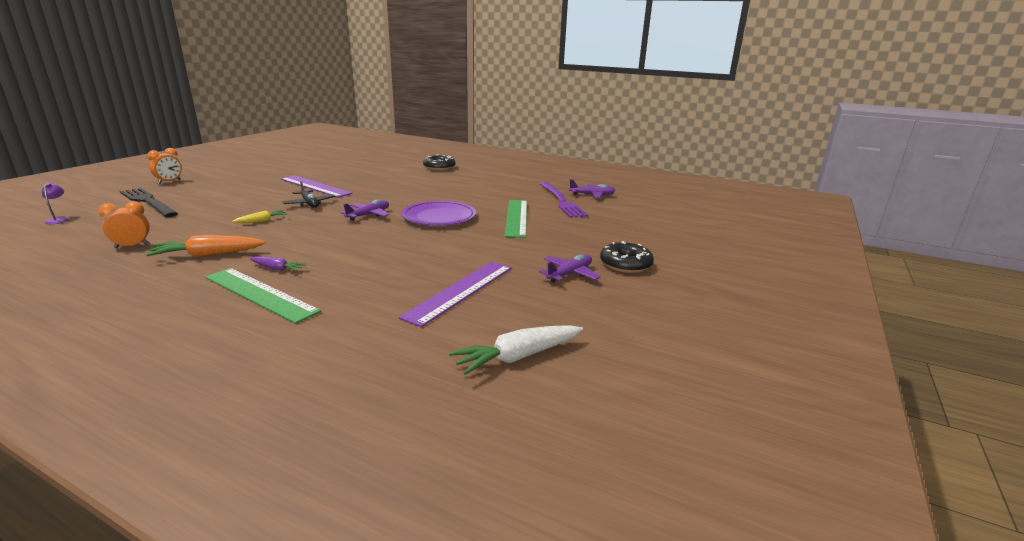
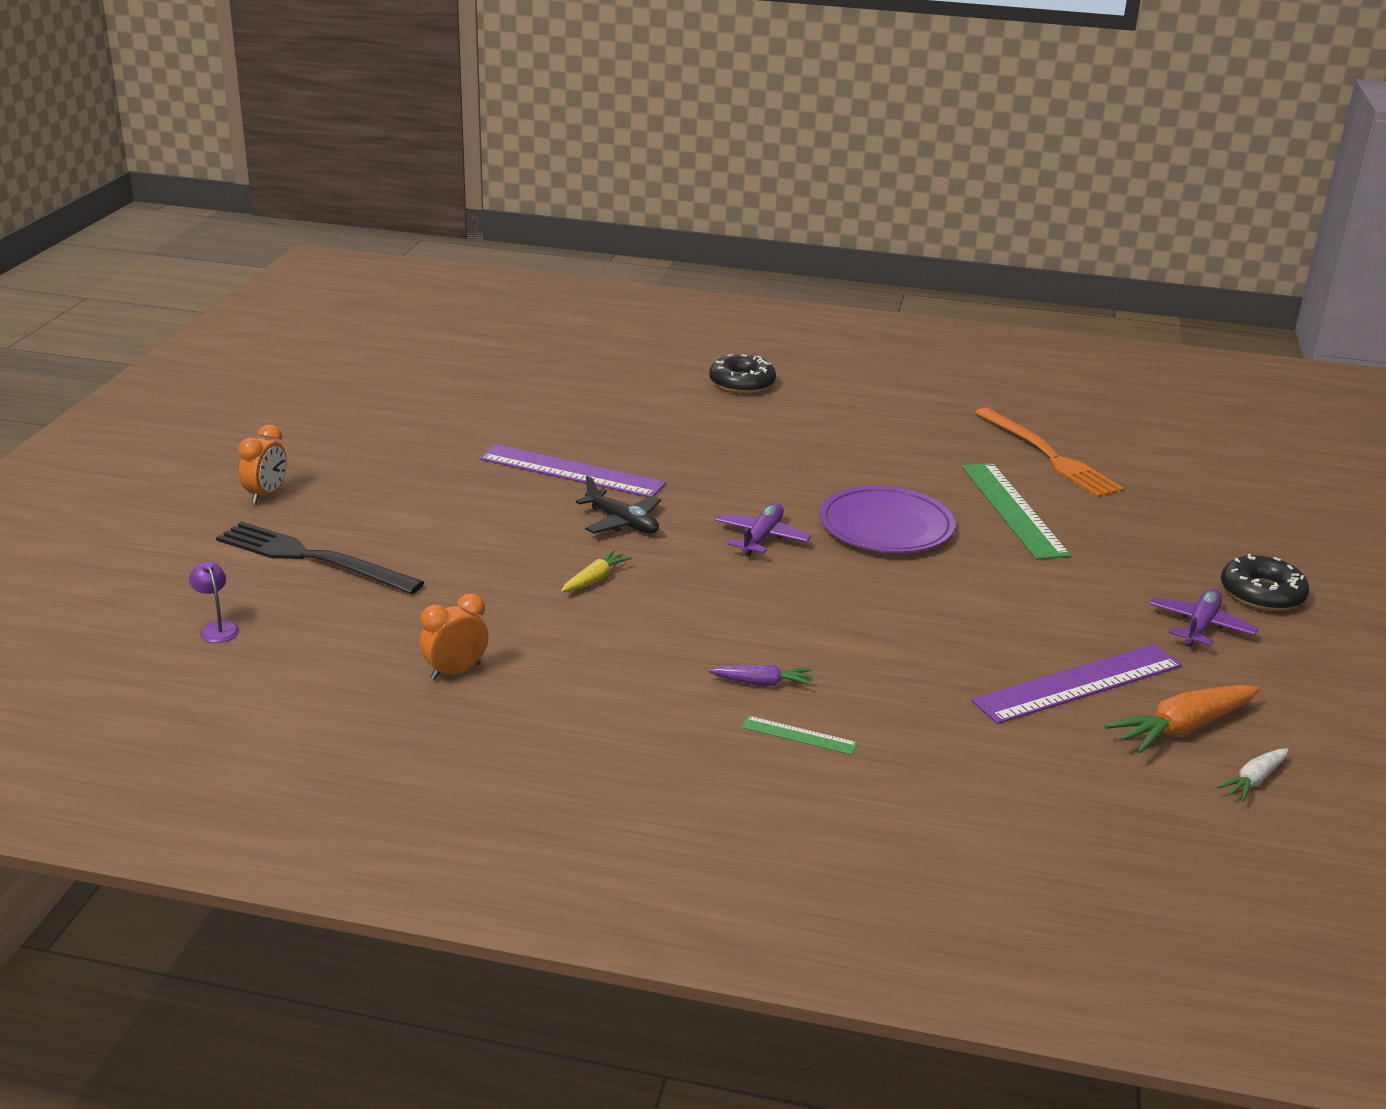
camera: 15 degrees left, 5 degrees up
(208, 255) = (613, 671): orange carrot -> orange carrot (1183, 728)
(260, 294) = (799, 735): green ruler -> green ruler, size x0.46
(460, 291) = (1078, 683): purple ruler -> purple ruler turned 45 degrees clockwise
(518, 357) = (1254, 780): white carrot -> white carrot, size x0.57
(561, 201) = (1048, 456): purple fork -> orange fork
(592, 195) = (1086, 432): purple plane -> none

